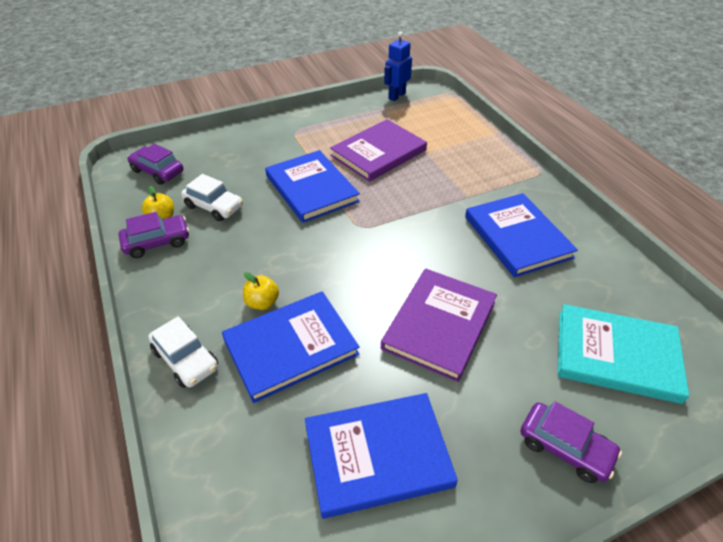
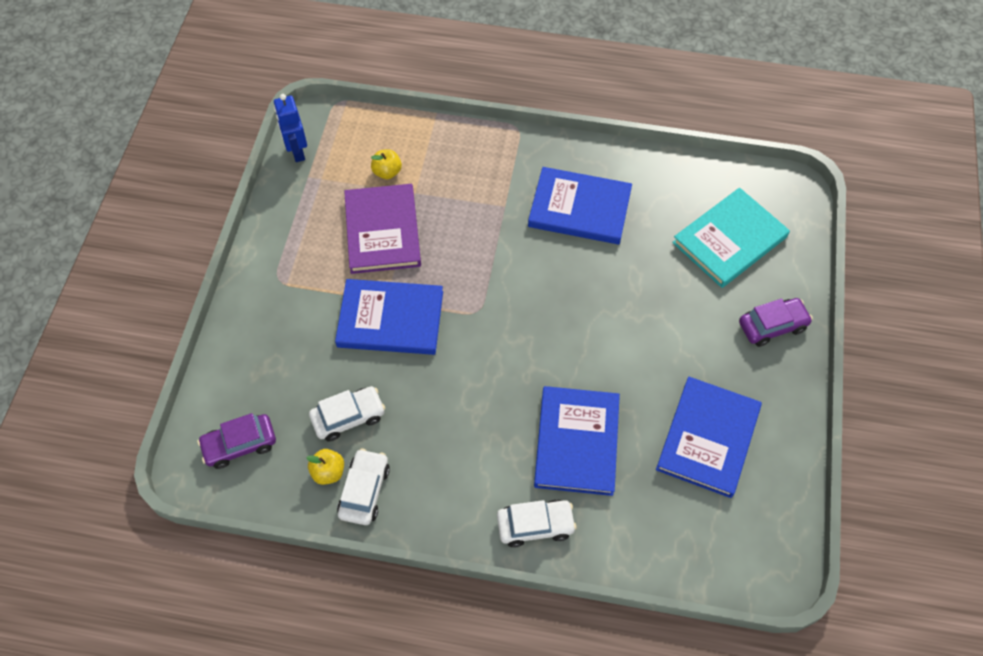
camera: 55 degrees left, 15 degrees up
(157, 242) = (364, 491): purple car -> white car
(262, 302) = (513, 438): yellow apple -> yellow apple (387, 172)
(439, 325) = (628, 327): purple book -> none

